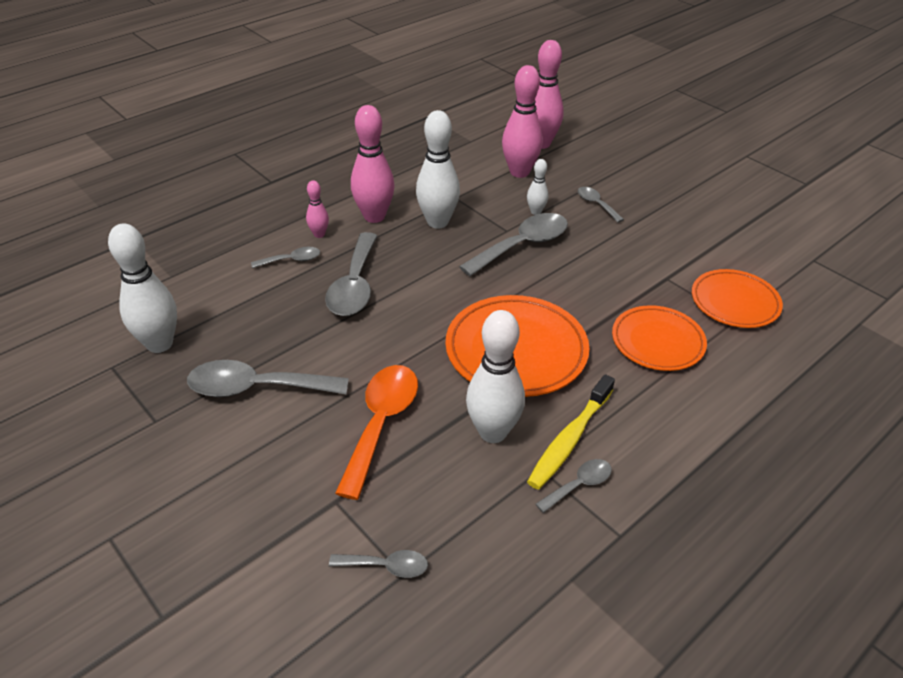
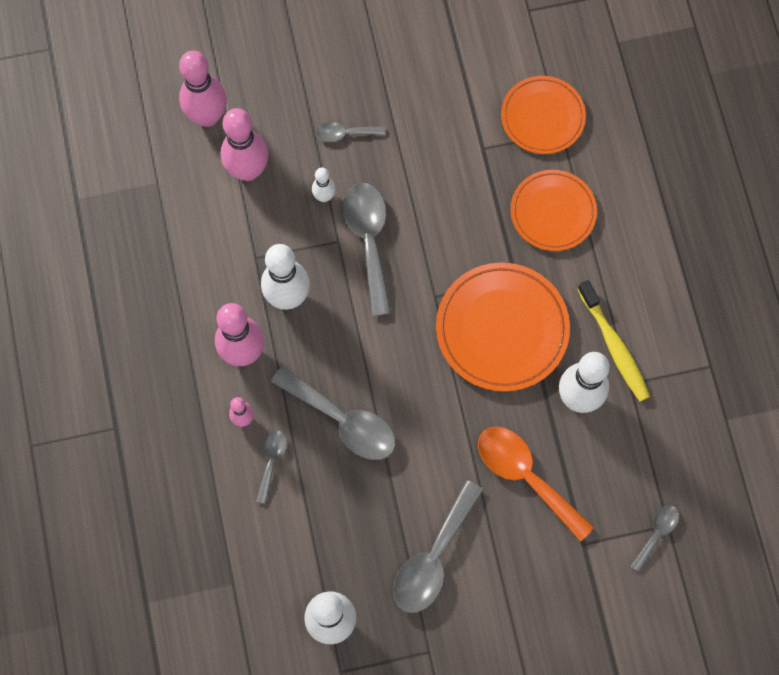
camera: 60 degrees left, 30 degrees up
(579, 485) = (657, 366): grey spoon -> none

